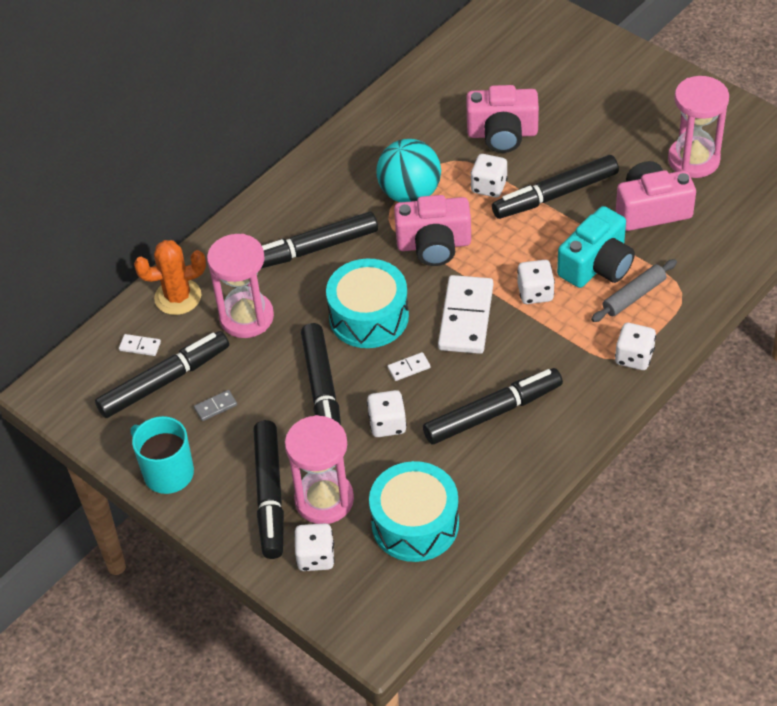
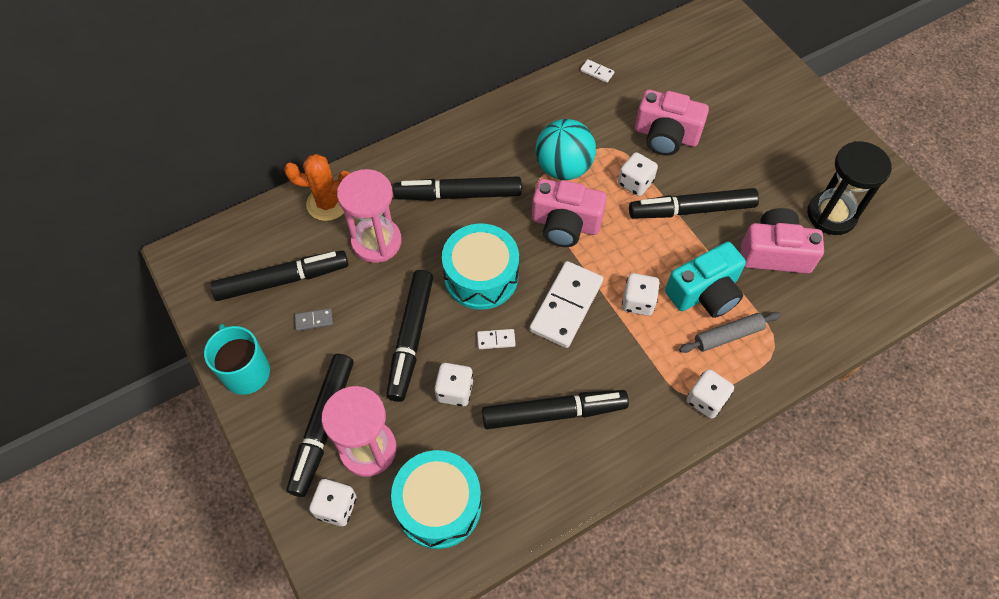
camera: 15 degrees right, 10 degrees up
(140, 346) = (277, 240): white domino -> white domino (597, 72)
(693, 160) = (831, 215): pink hourglass -> black hourglass

